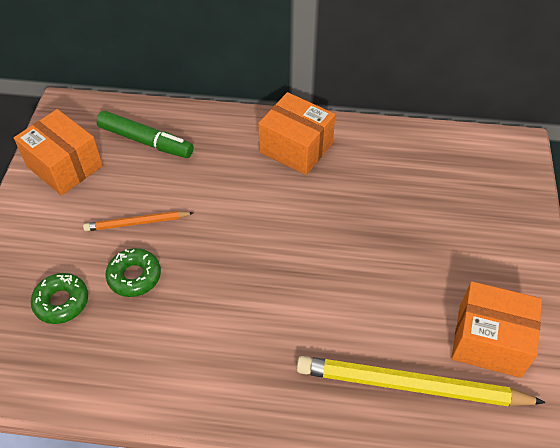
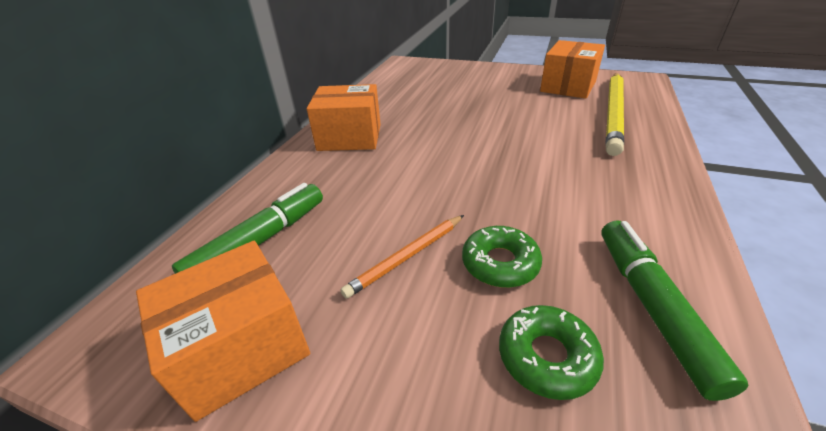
camera: 75 degrees left, 15 degrees down
(99, 363) = (652, 307): none -> green marker
(137, 223) = (407, 256): orange pencil -> orange pencil turned 45 degrees clockwise
(296, 148) = (349, 137): orange box -> orange box turned 45 degrees clockwise

